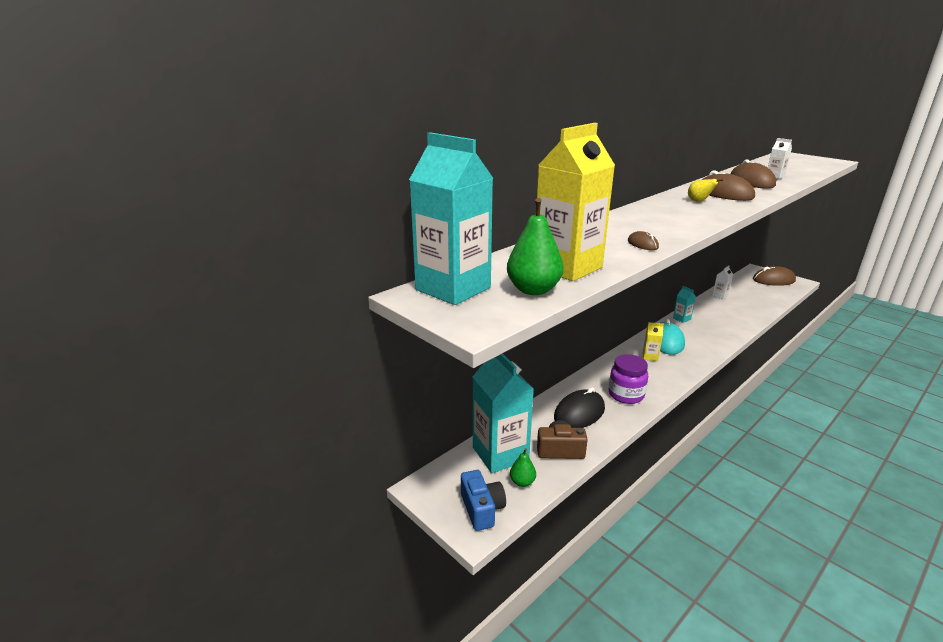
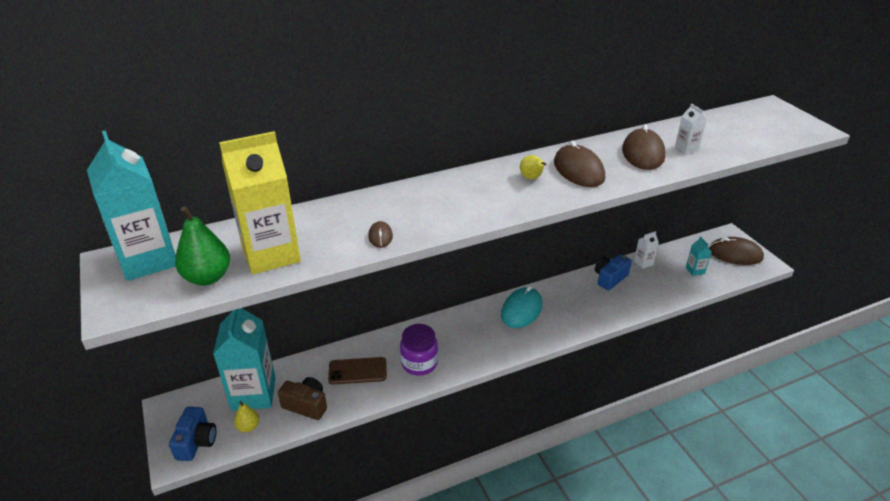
camera: 20 degrees right, 10 degrees up
(522, 482) = (248, 427): green pear -> yellow pear
(579, 413) = (357, 371): black mouse -> brown phone
(650, 356) = (485, 324): yellow carton -> none
(681, 319) = (567, 284): turquoise carton -> turquoise carton (695, 270)
(708, 309) = (610, 278): none -> blue camera

